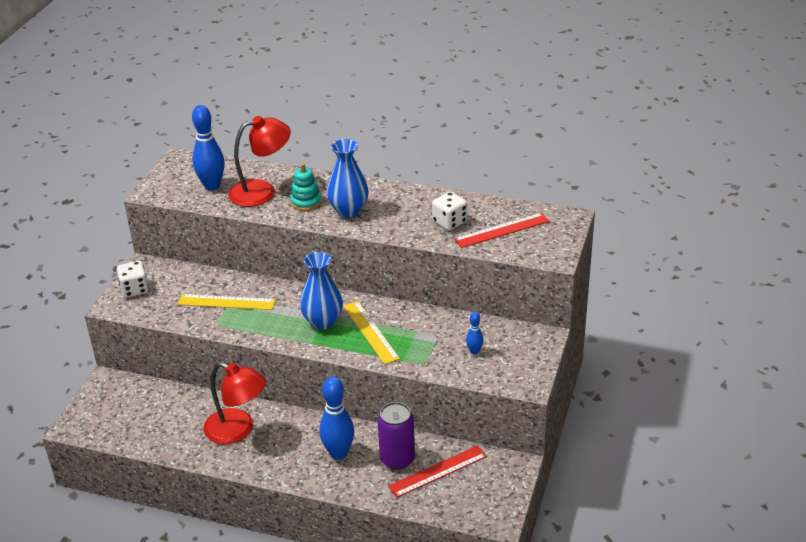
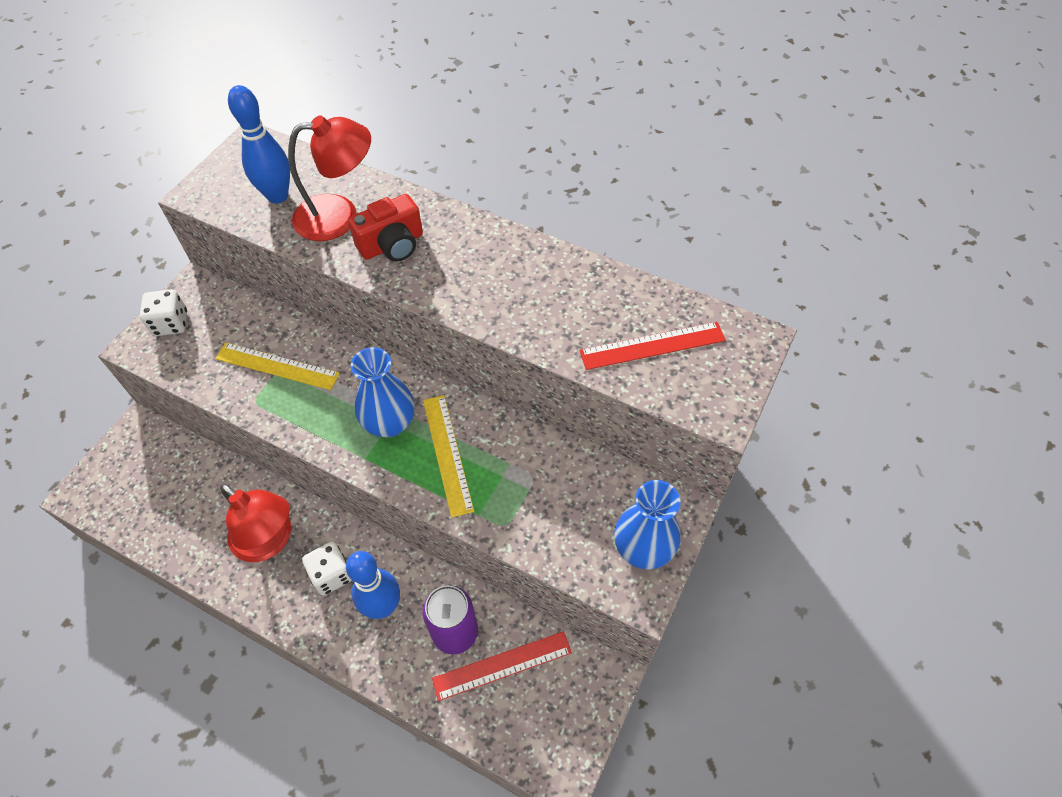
camera: 10 degrees right, 20 degrees up
(306, 202) = (392, 245): turquoise stacking toy -> red camera
(348, 210) = (445, 270): blue vase -> blue vase (643, 548)
(449, 222) = (580, 316): white dice -> white dice (332, 575)
(474, 351) = (579, 518): blue bowling pin -> none

